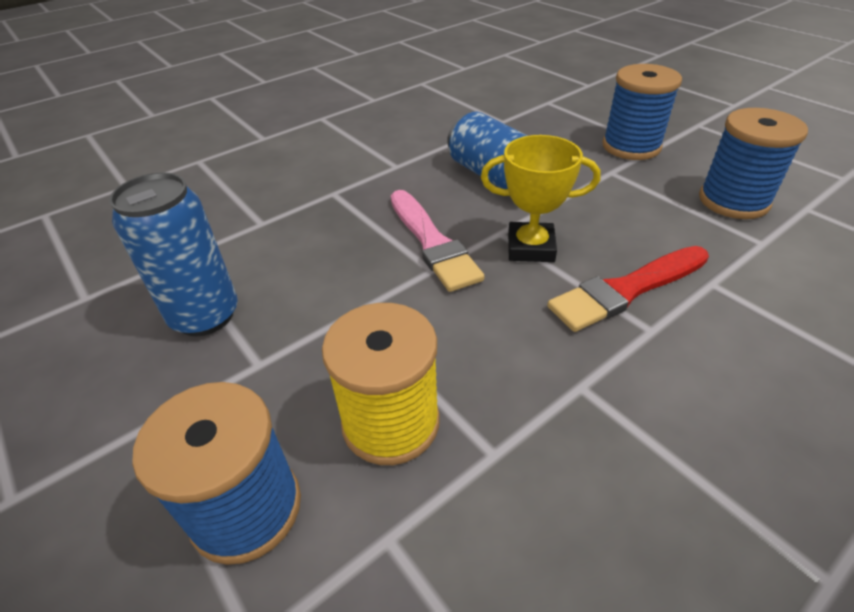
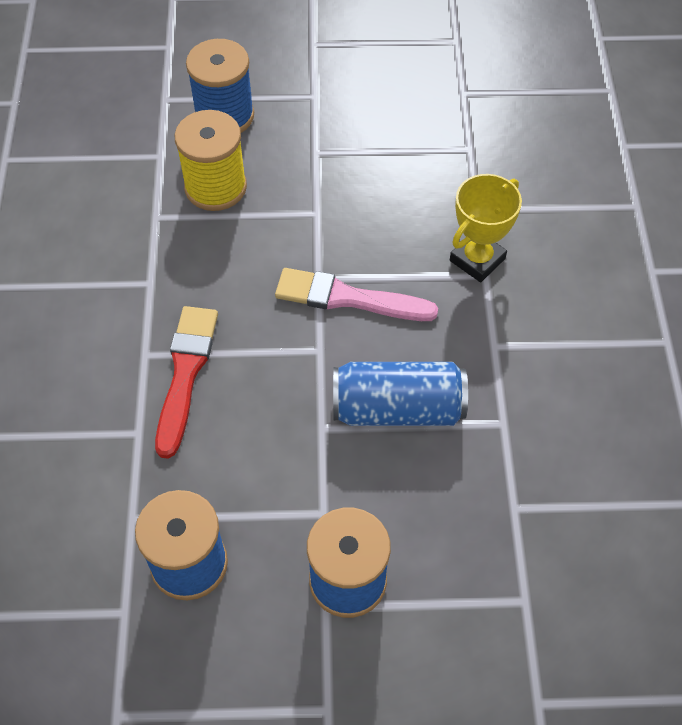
camera: 125 degrees right, 15 degrees up
(205, 316) = (385, 143): blue can -> none
(530, 247) = (282, 355): yellow trophy -> yellow trophy (477, 260)

